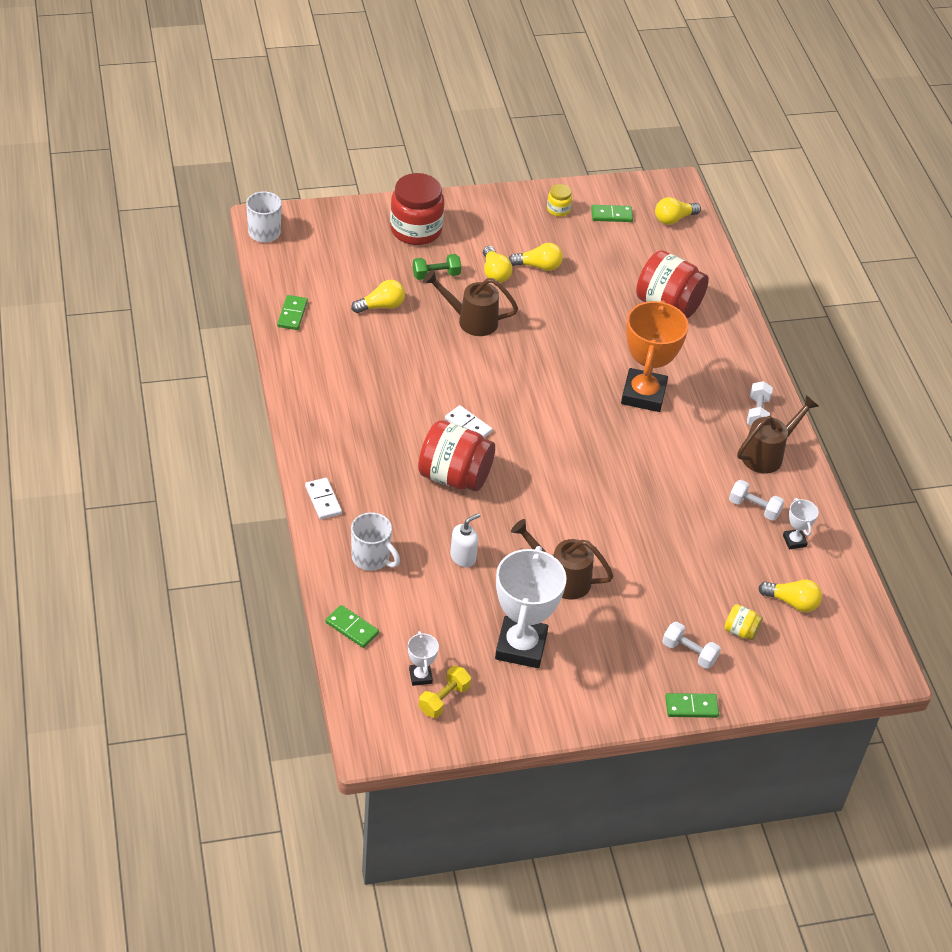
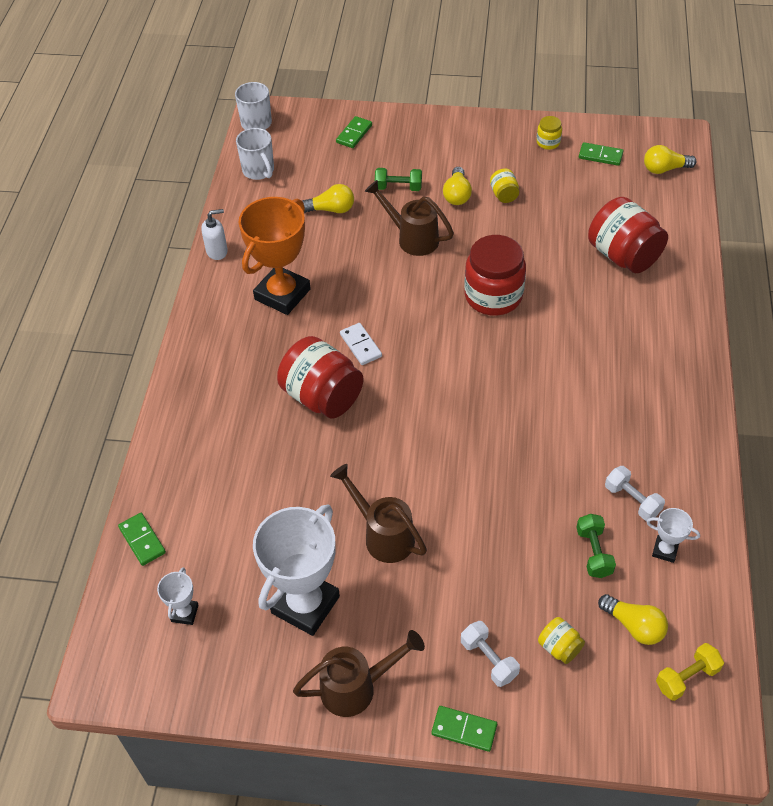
camera: 25 degrees right, 5 degrees up
(292, 314) = (244, 203): green domino -> green domino (354, 134)
(323, 500) = (181, 395): white domino -> none
(371, 558) = (198, 467): white mug -> white mug (259, 171)
(416, 230) = (399, 141): red jar -> red jar (493, 296)
(444, 699) = (196, 647): yellow dumbbell -> yellow dumbbell (686, 677)
(463, 557) = (291, 487): white soap dispenser -> white soap dispenser (217, 251)
(538, 266) = (504, 195): yellow light bulb -> yellow jar
(643, 394) = (558, 347): orange trophy -> orange trophy (282, 294)
(739, 554) = (593, 552): none -> green dumbbell
(757, 413) = (677, 391): white dumbbell -> none
(768, 454) = (672, 441): brown watering can -> brown watering can (357, 687)
(794, 541) = (665, 550): white trophy -> white trophy turned 75 degrees counterclockwise

